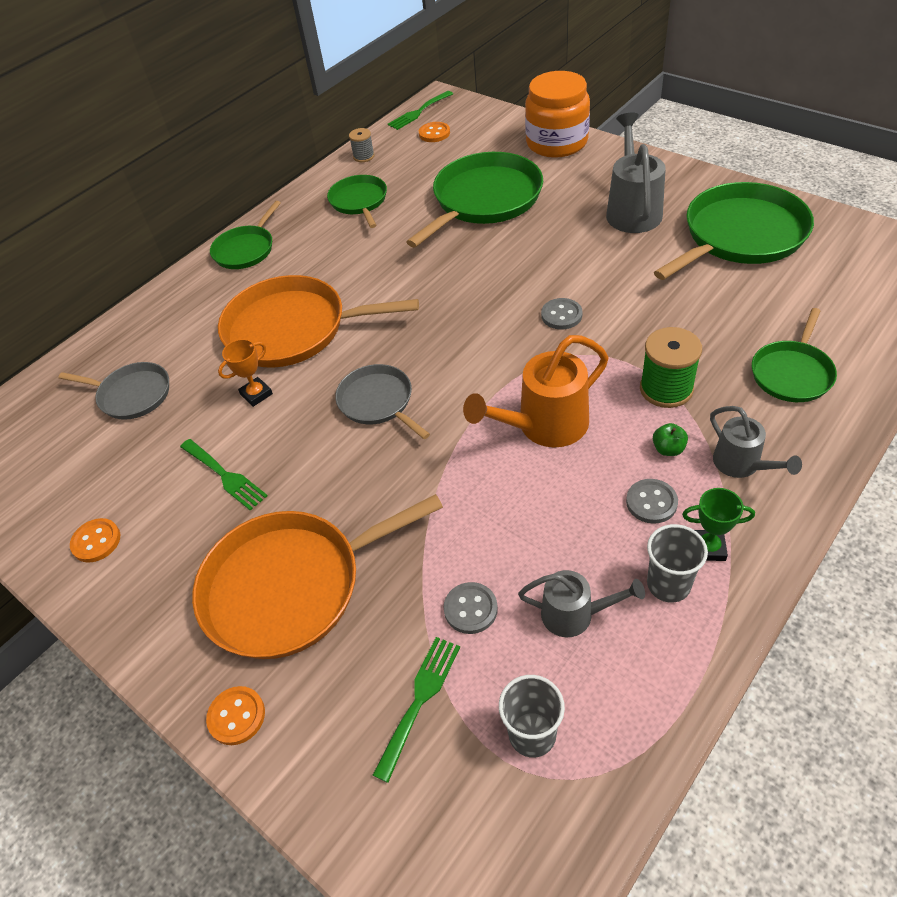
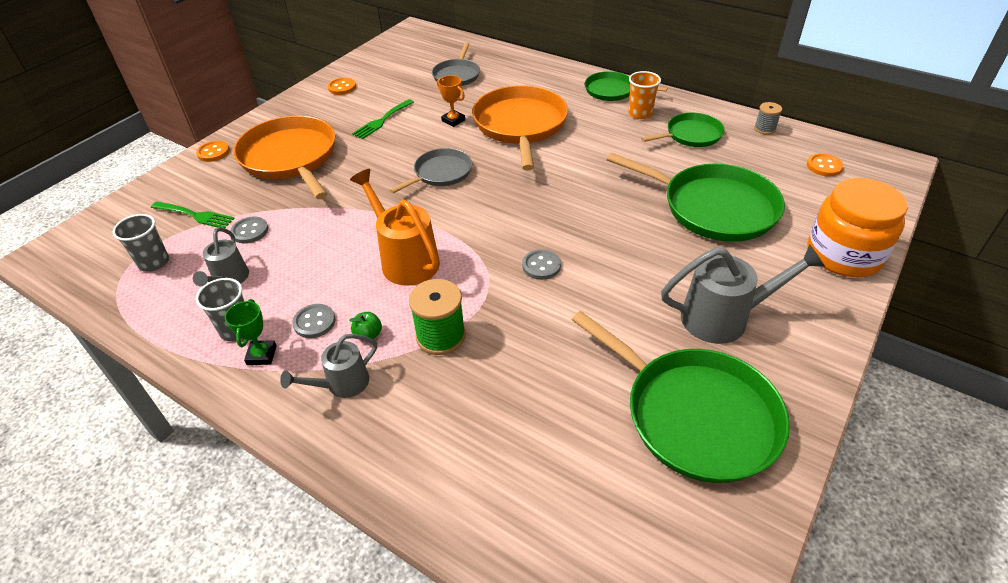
camera: 80 degrees right, 5 degrees down
(304, 232) = (640, 113): none -> orange cup
(418, 112) = (862, 152): green fork -> none
(792, 373) = (455, 438): green pan -> none

